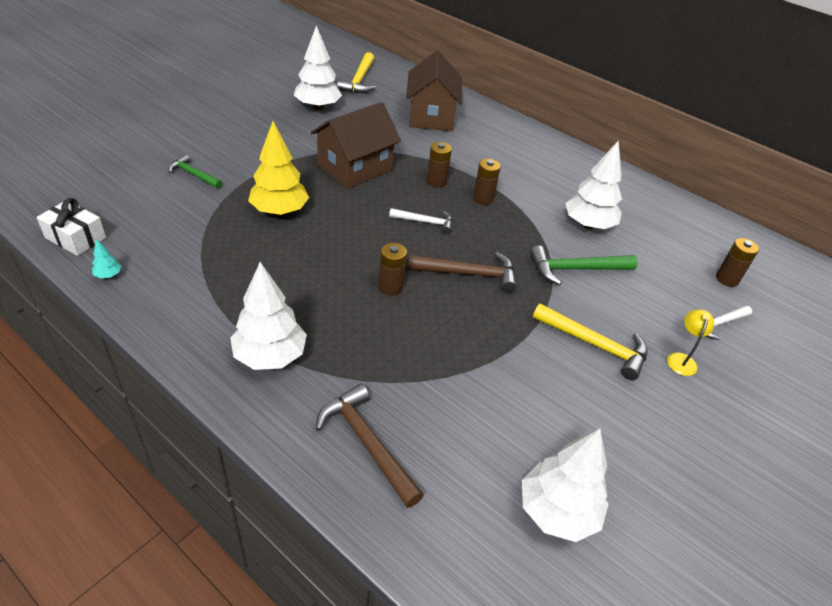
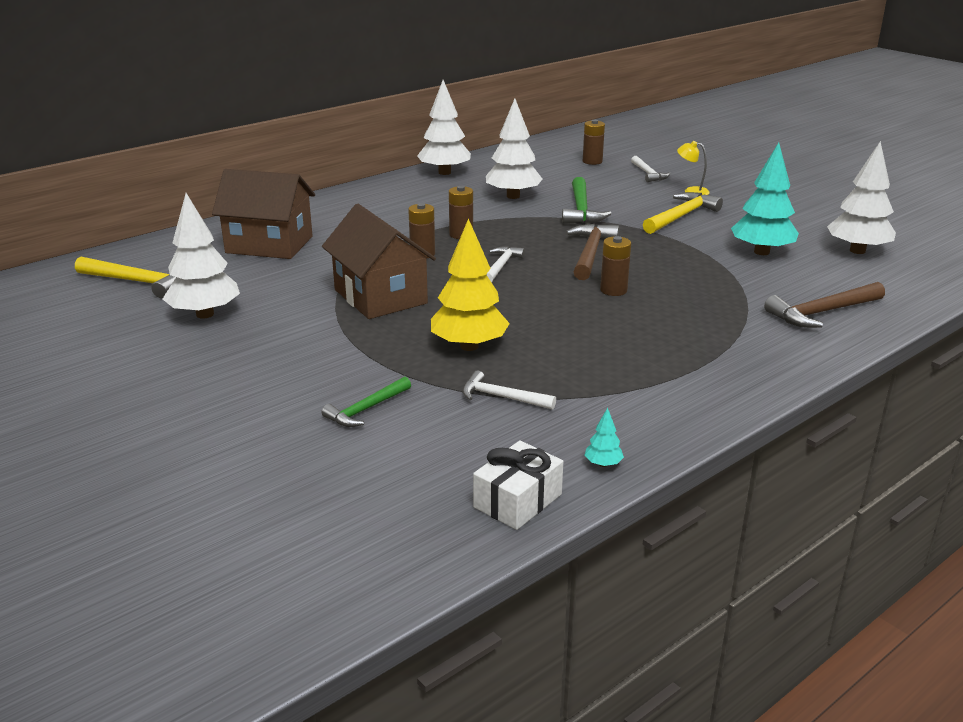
camera: 75 degrees left, 15 degrees down
(204, 228) = (502, 397): none -> white hammer
(270, 356) = (728, 354): white tree -> white tree (444, 172)
(518, 408) = (761, 252): none -> turquoise tree

